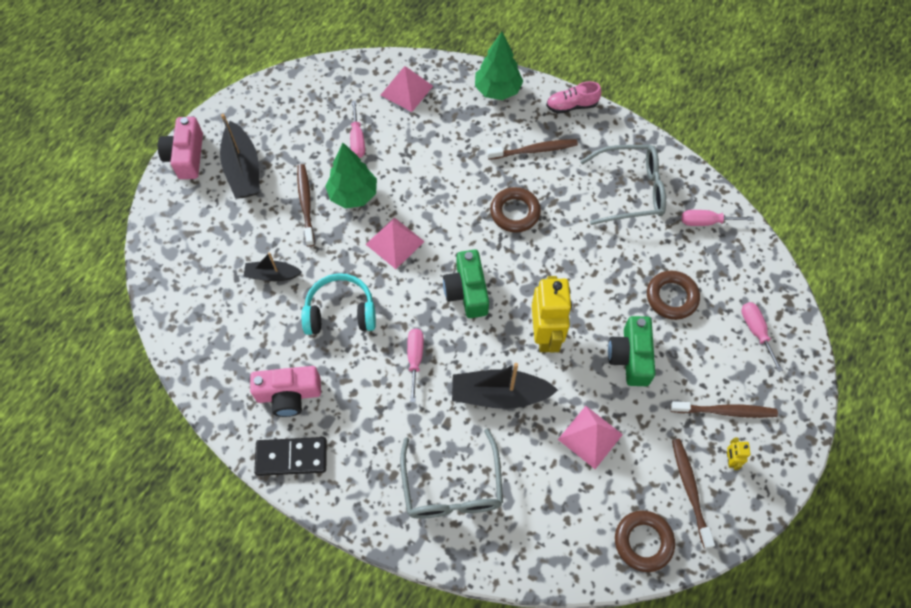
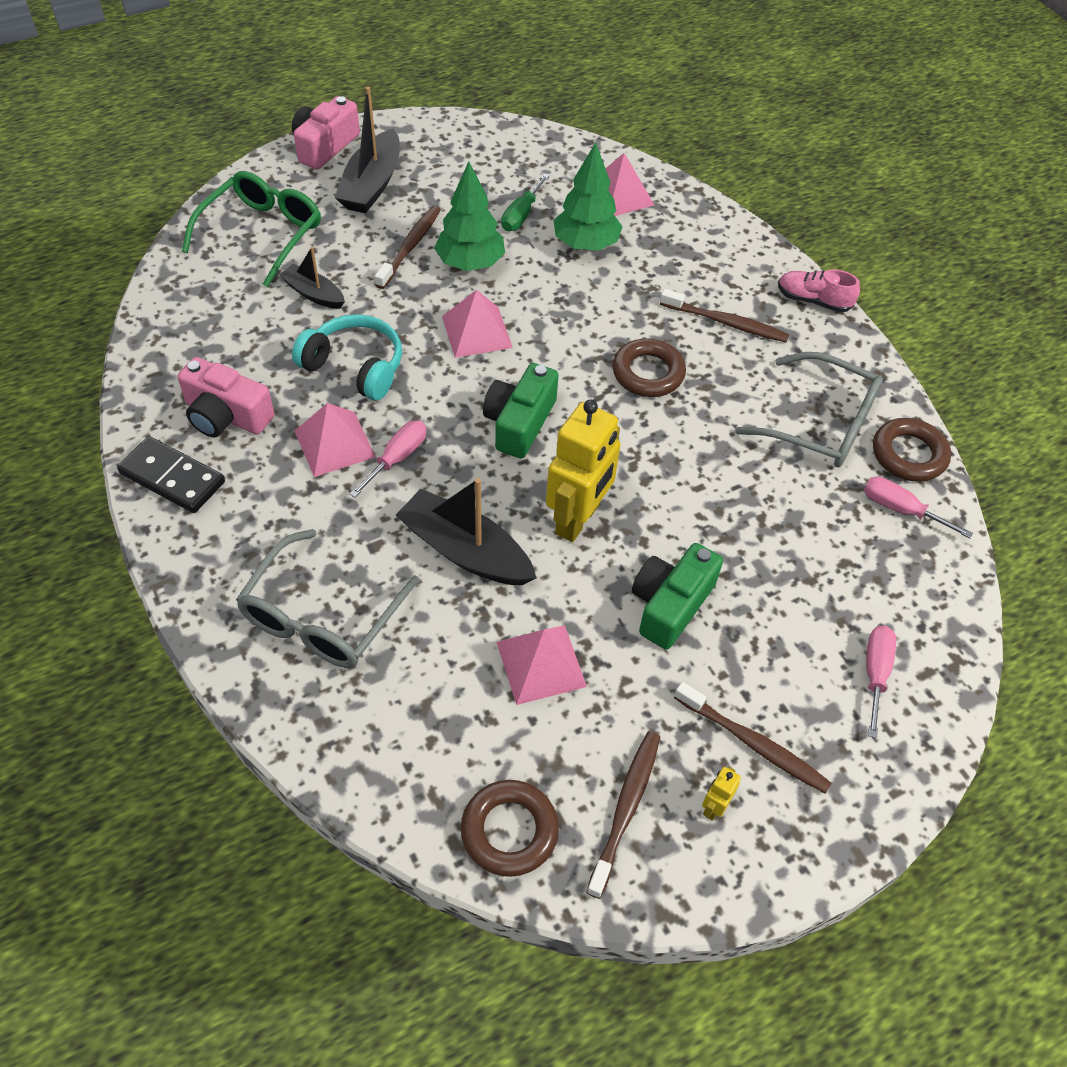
camera: 30 degrees right, 10 degrees down
(201, 249) = (262, 234): none -> green glasses
(357, 139) = (521, 215): pink screwdriver -> green screwdriver
(370, 372) = (334, 444): none -> pink pyramid
(497, 90) = (730, 243): green tree -> green tree (586, 244)
(671, 297) = (782, 568): brown ring -> brown ring (908, 454)

